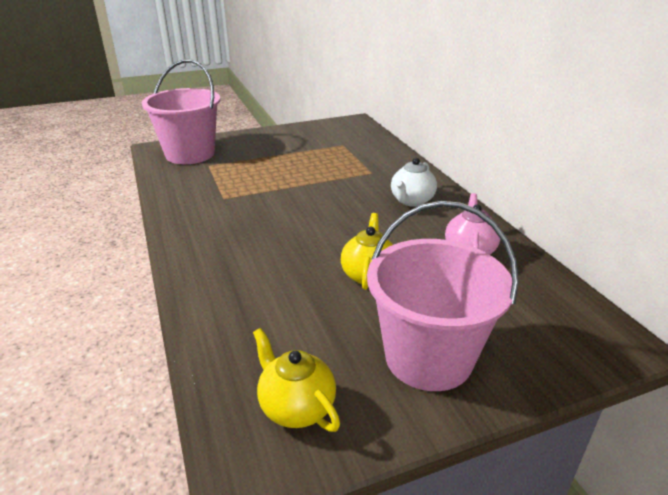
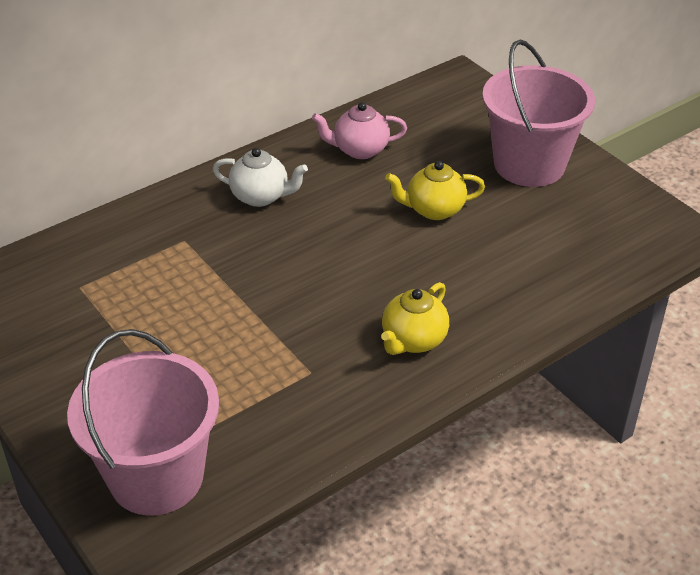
camera: 105 degrees left, 10 degrees up
(296, 407) = (620, 222): yellow teapot -> yellow teapot (413, 340)

